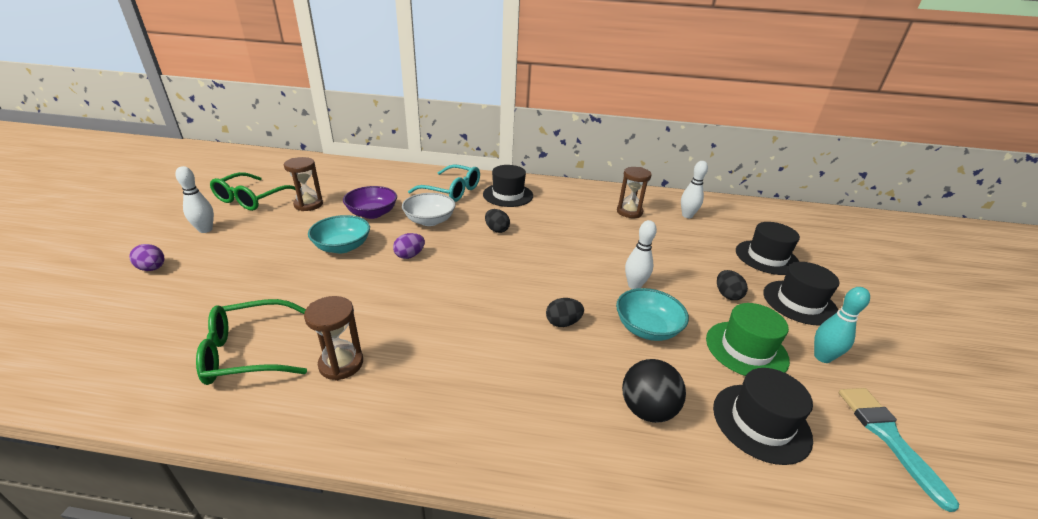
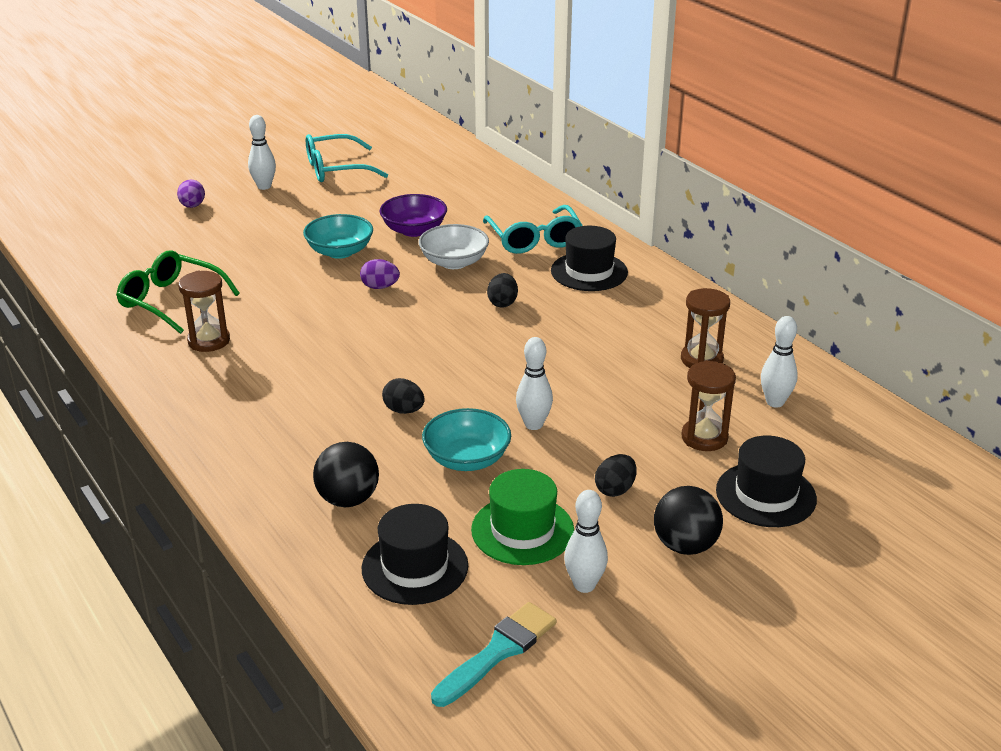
camera: 50 degrees right, 0 degrees up
(252, 199) = (336, 169): green glasses -> turquoise glasses
(308, 205) = (373, 196): brown hourglass -> brown hourglass (704, 437)
(799, 302) = (685, 545): black hat -> black ball
(822, 357) = (584, 585): turquoise bowling pin -> white bowling pin

